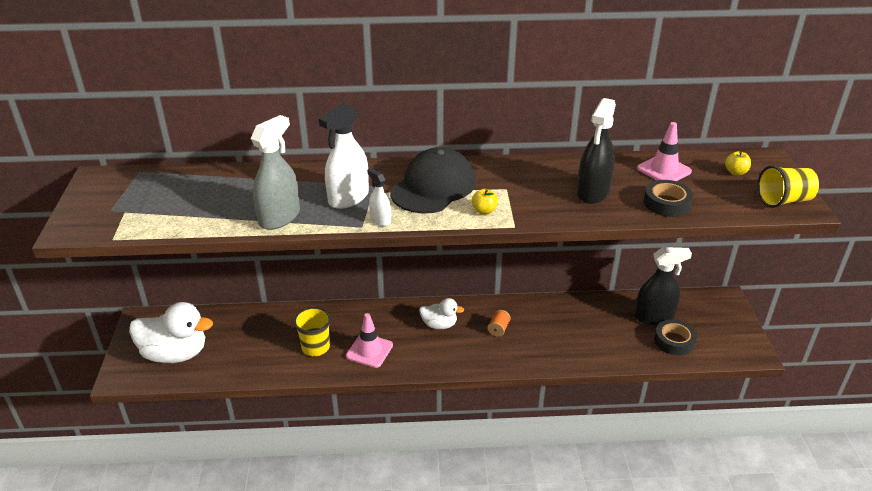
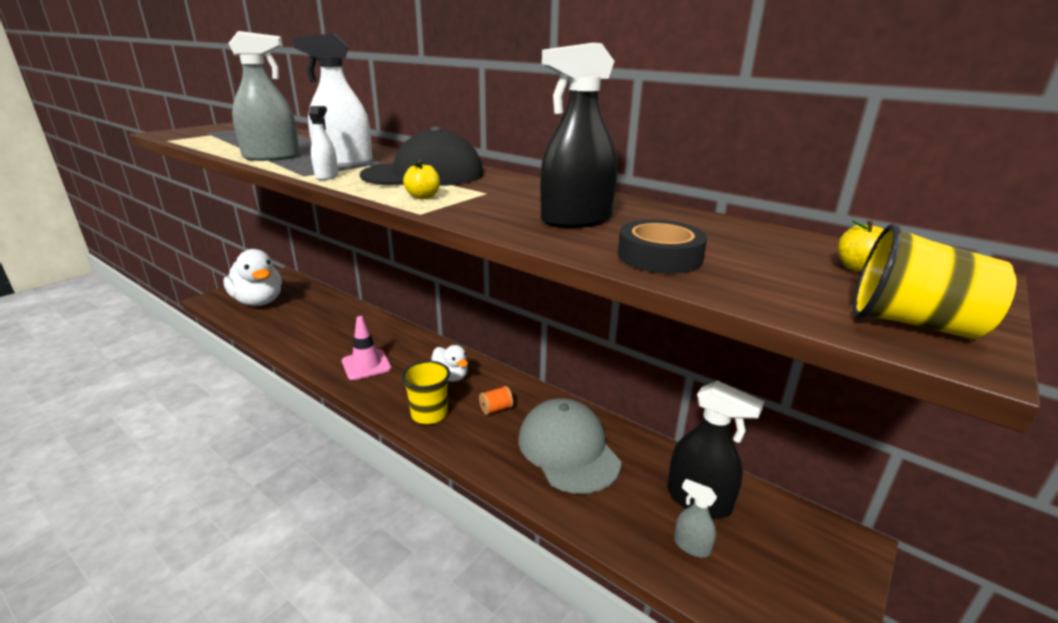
camera: 40 degrees right, 10 degrees down
(315, 347) = (337, 342): yellow cup -> yellow cup (429, 414)
(567, 329) = (568, 449): none -> grey cap
(664, 170) = (725, 233): pink traffic cone -> none
(674, 341) = (691, 546): black tape -> grey spray bottle

